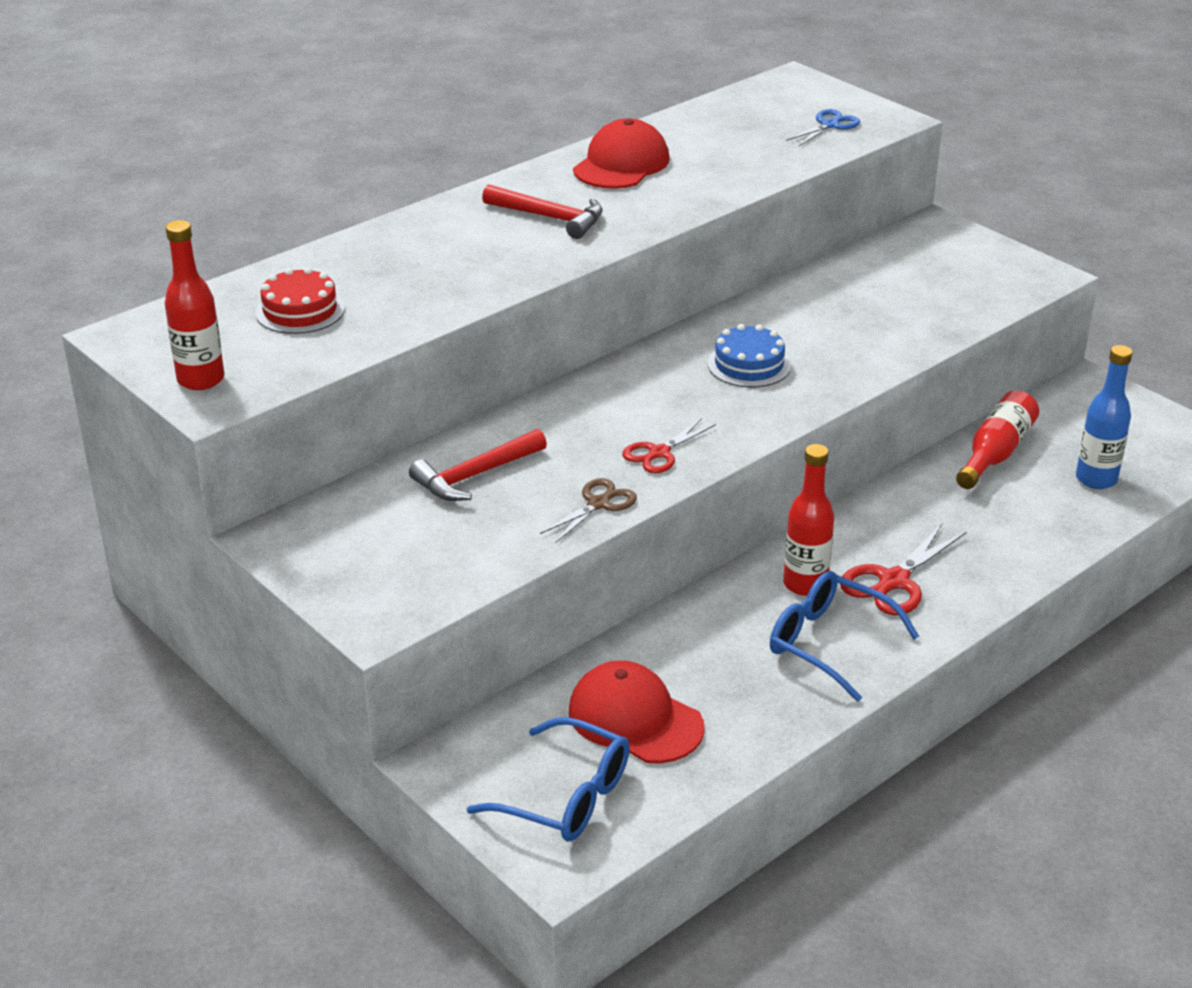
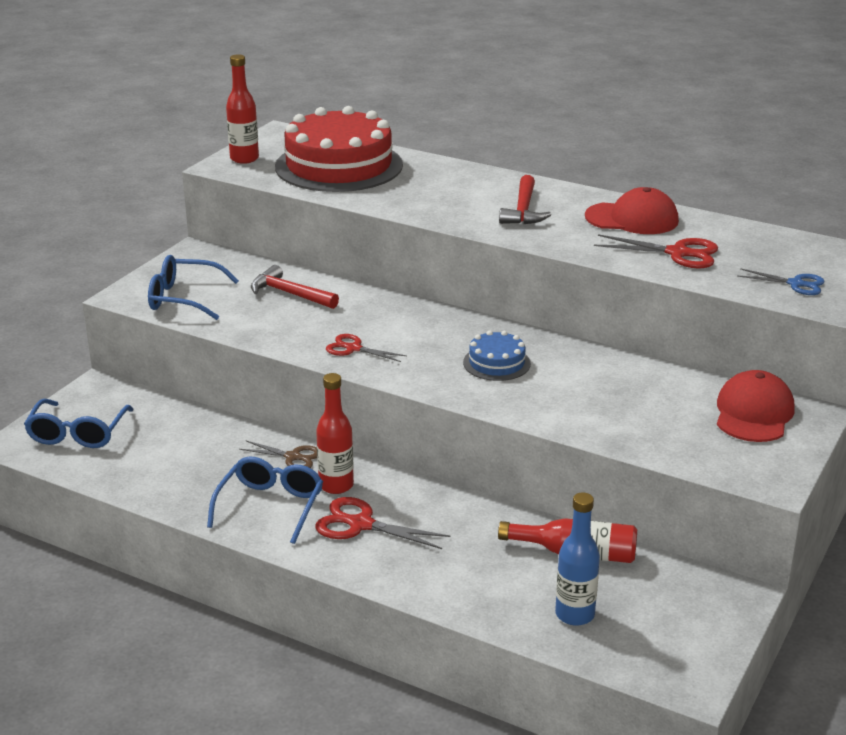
camera: 70 degrees right, 5 degrees down
(300, 310) = (339, 166): red cake -> red cake, size x2.20
(424, 568) = (183, 298): none -> blue glasses
(598, 504) = (280, 338): brown scissors -> brown scissors (293, 457)
(635, 719) = (158, 443): red cap -> red cap (753, 413)
(725, 162) = (677, 253): none -> red scissors

